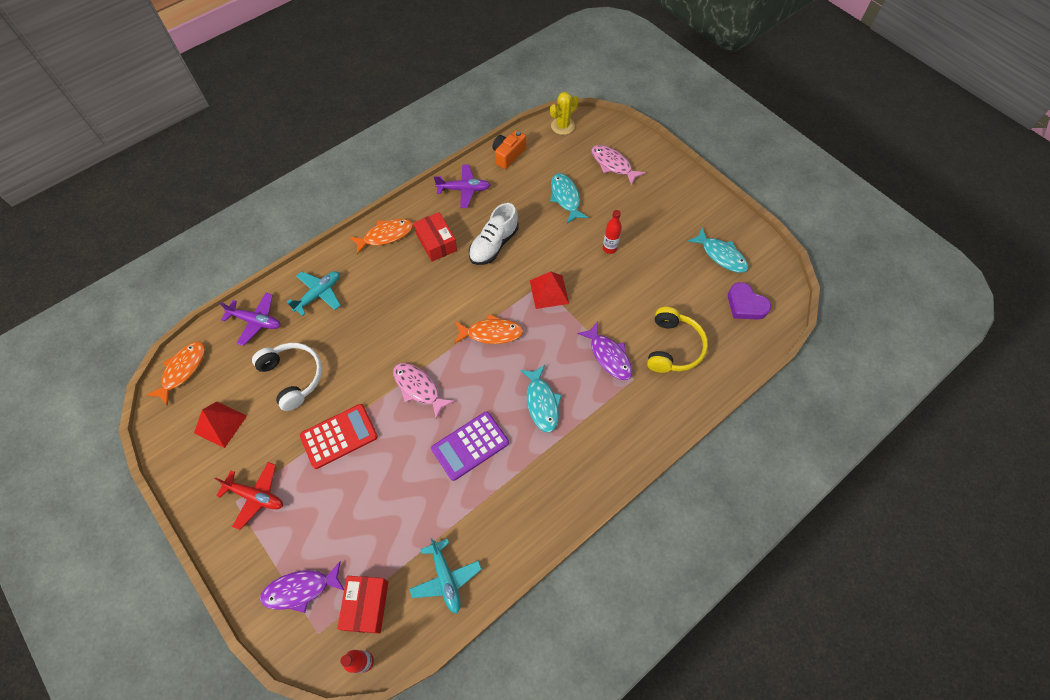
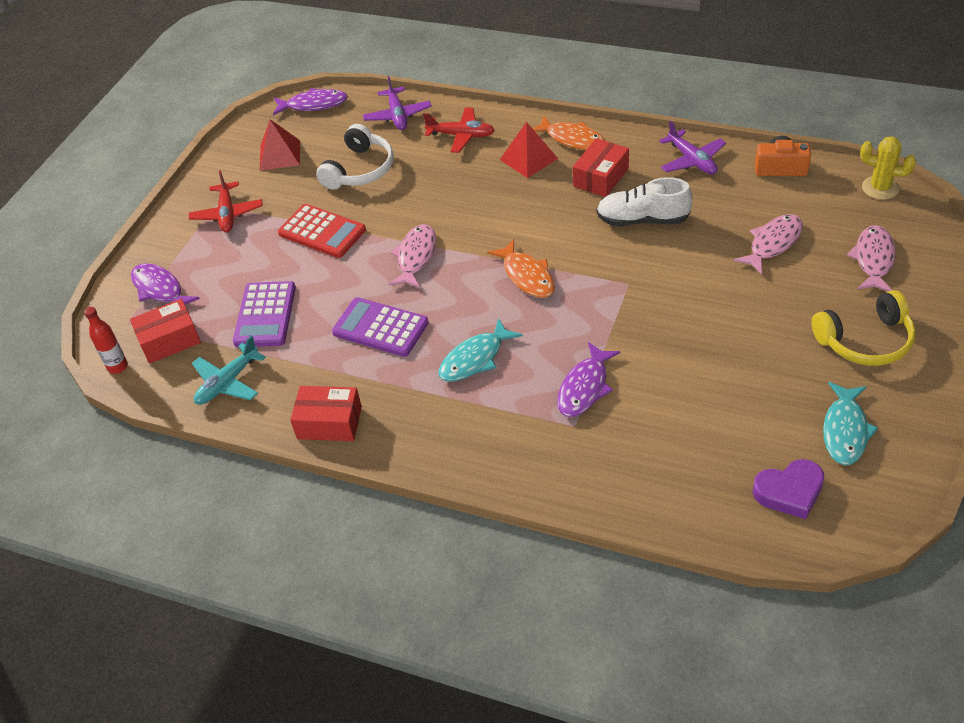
camera: 65 degrees right, 15 degrees down
(182, 370) = (314, 105): orange fish -> purple fish
(319, 294) = (461, 135): turquoise plane -> red plane
(396, 519) = (265, 315): none -> purple calculator
(535, 523) = (329, 423): none -> red box
(549, 291) = (624, 294): red pyramid -> red pyramid (529, 159)
(565, 198) = (773, 243): turquoise fish -> pink fish
(609, 248) = (739, 317): red bottle -> none
(673, 347) = (652, 443): yellow headphones -> yellow headphones (865, 341)
(745, 305) = (789, 492): purple heart -> purple heart turned 120 degrees counterclockwise

